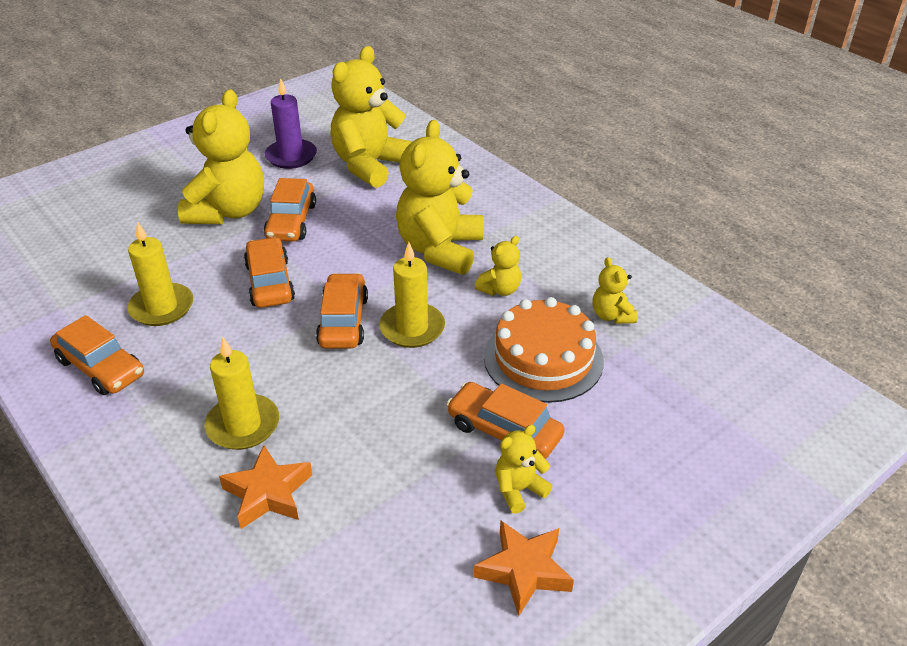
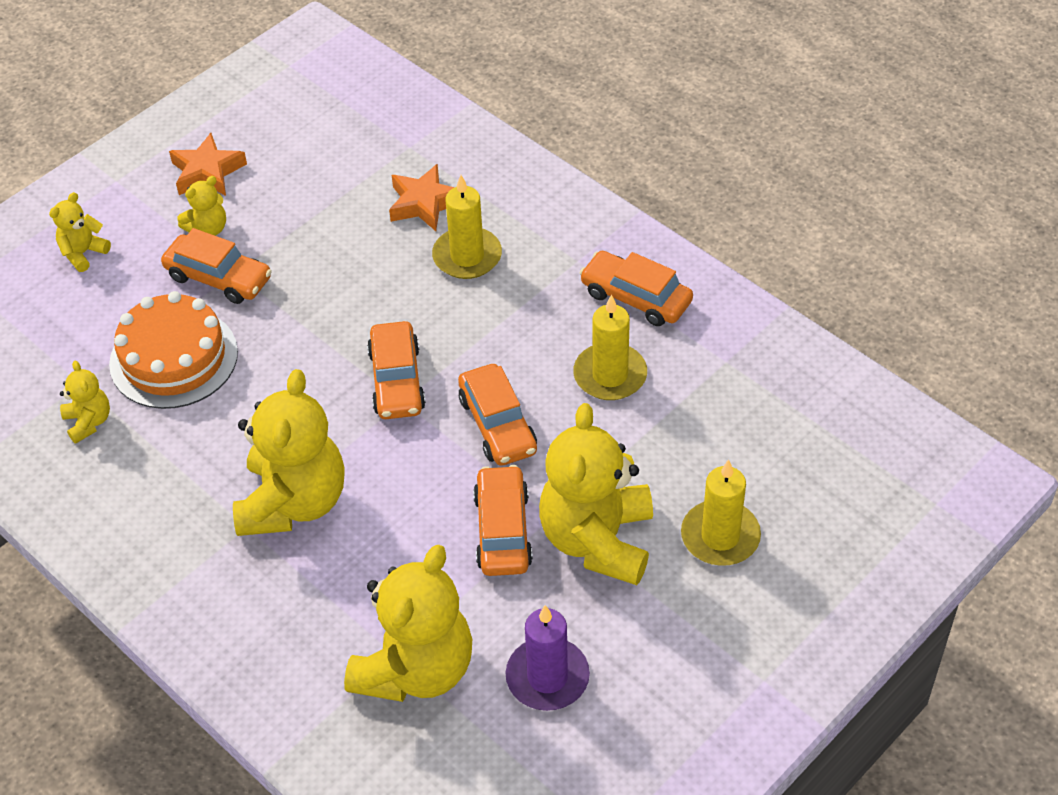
camera: 175 degrees right, 10 degrees up
(412, 328) = (318, 380): yellow candle -> yellow candle (720, 536)
(500, 289) = (217, 445): yellow teddy bear -> yellow teddy bear (83, 253)

